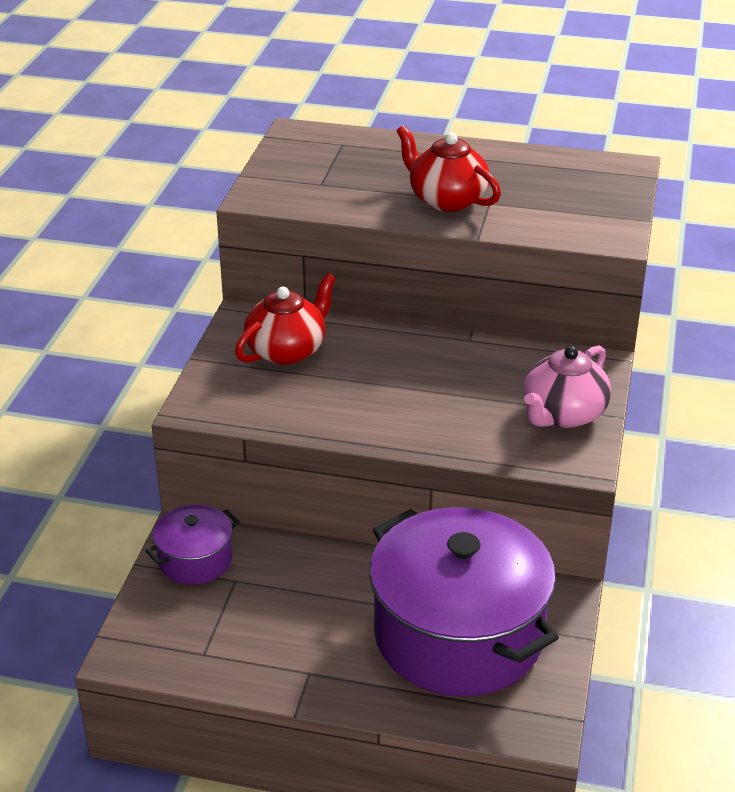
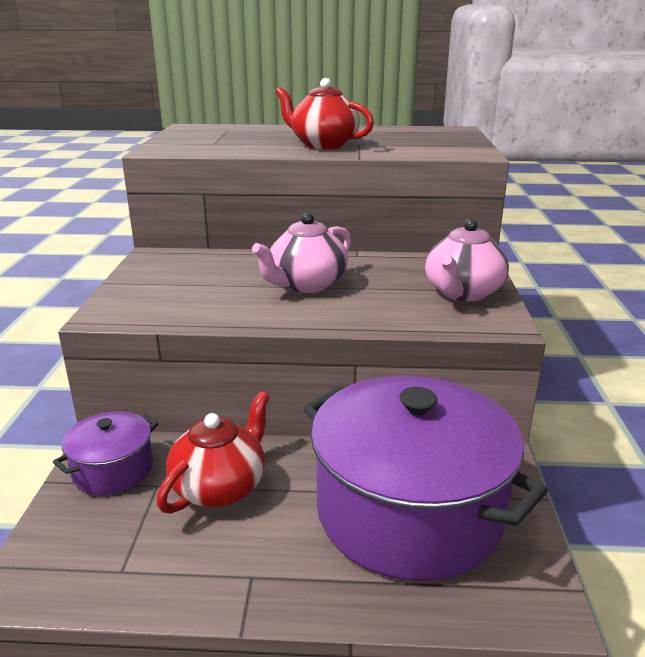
camera: 10 degrees left, 10 degrees down
(287, 350) = (195, 271): red teapot -> red teapot (220, 486)
(401, 384) = (306, 285): none -> pink teapot

